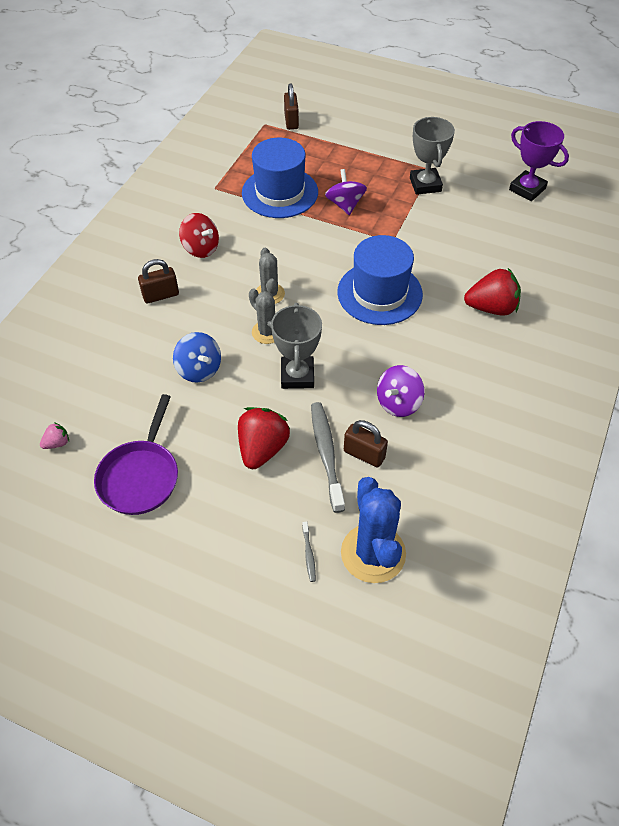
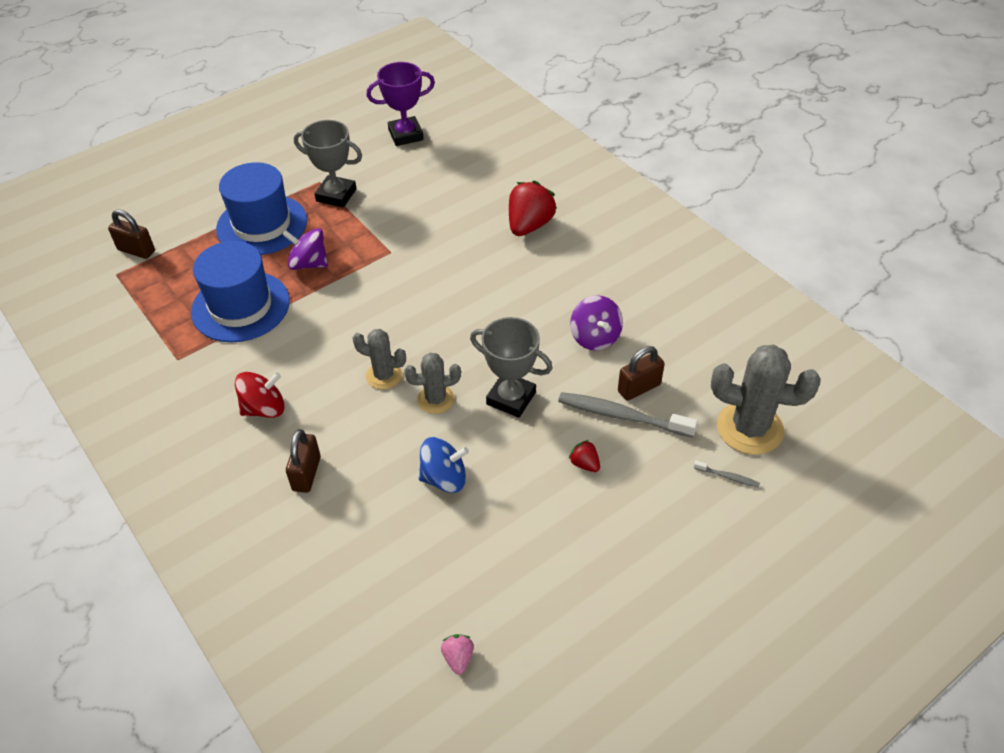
camera: 60 degrees left, 5 degrees down
(140, 476) = (556, 587): purple pan -> none
(262, 448) = (584, 464): red strawberry -> red strawberry, size x0.47
(373, 553) = (749, 428): blue cactus -> grey cactus
(379, 293) = (451, 291): blue hat -> blue hat (262, 225)

